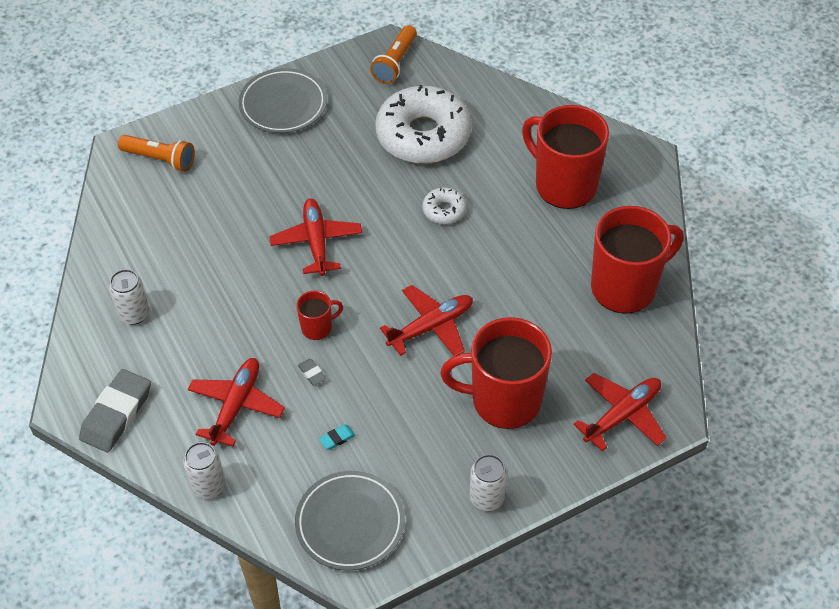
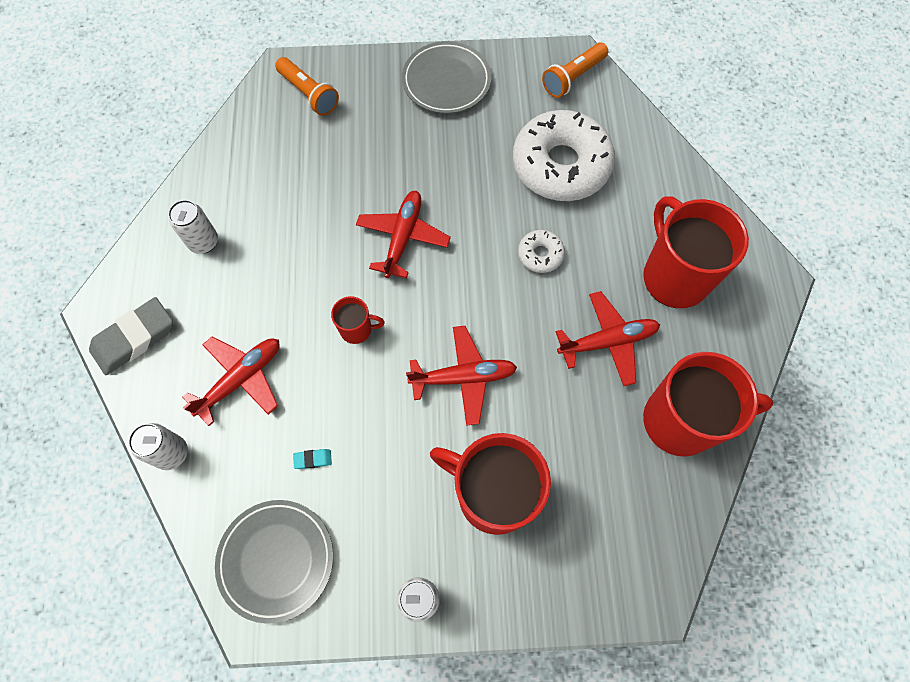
camera: 25 degrees right, 15 degrees up
(312, 373) = (326, 377): grey eraser -> none
(622, 415) = (605, 570): red plane -> red plane (608, 341)

